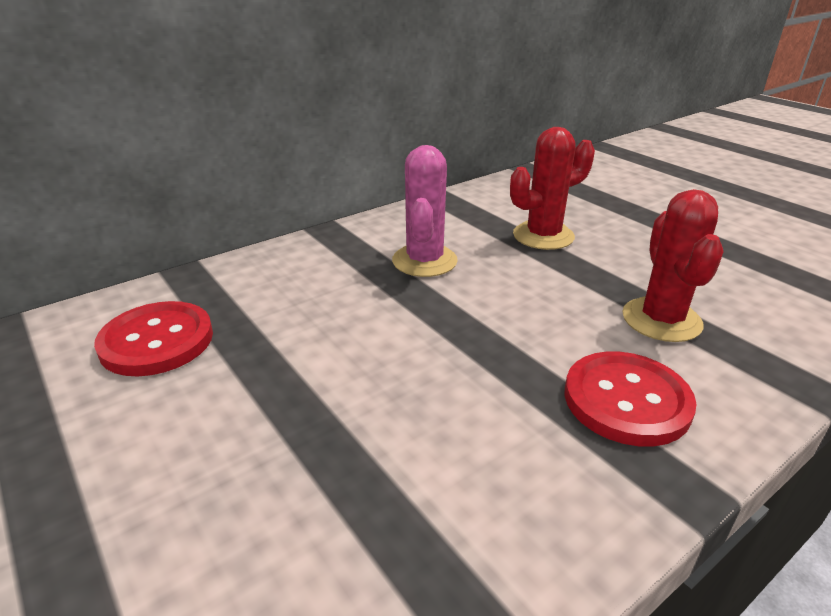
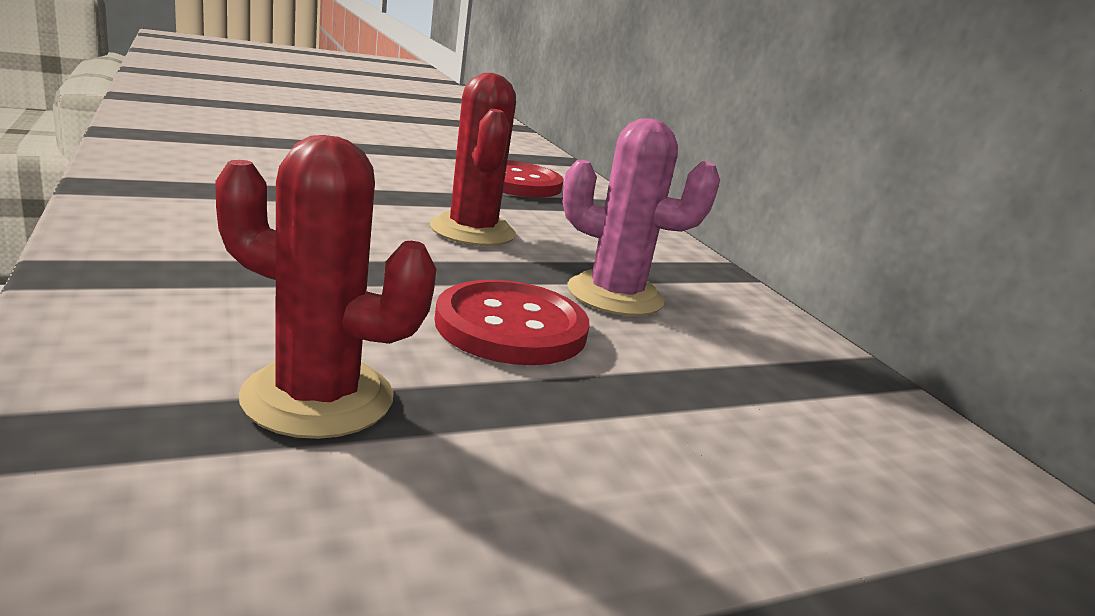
camera: 100 degrees right, 10 degrees down
(543, 236) = (681, 411): red cactus -> red cactus (472, 231)
(626, 400) = (206, 297): red button -> red button (511, 327)

